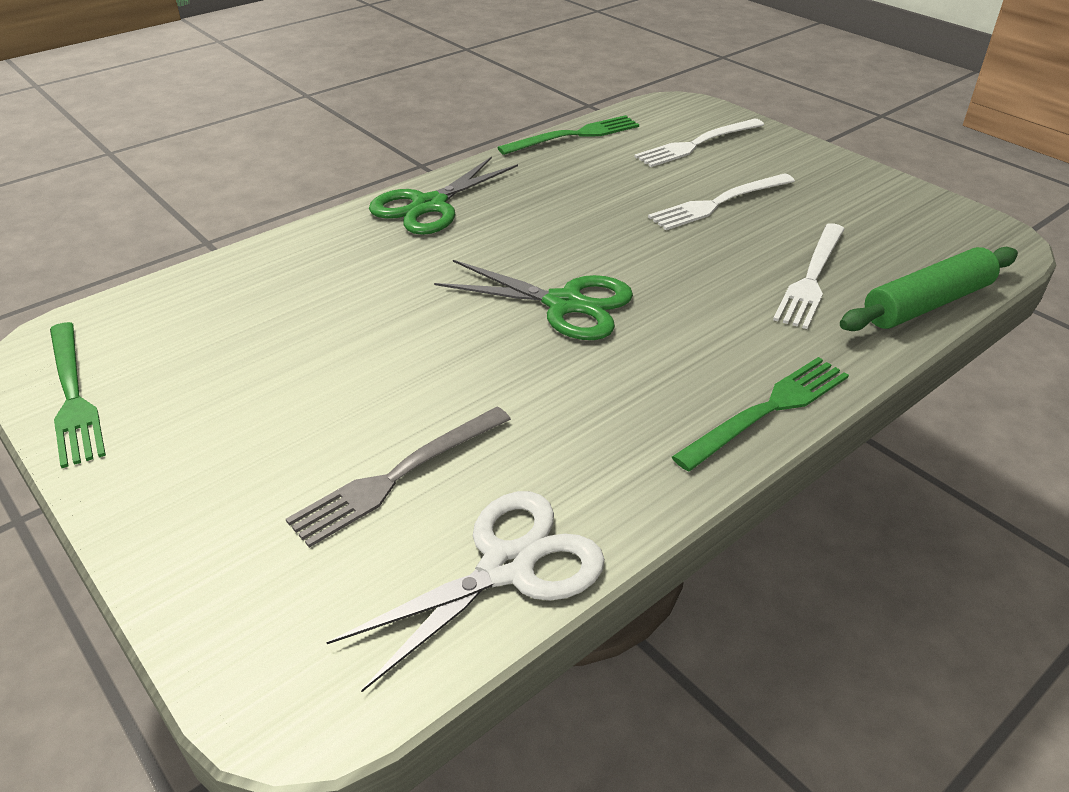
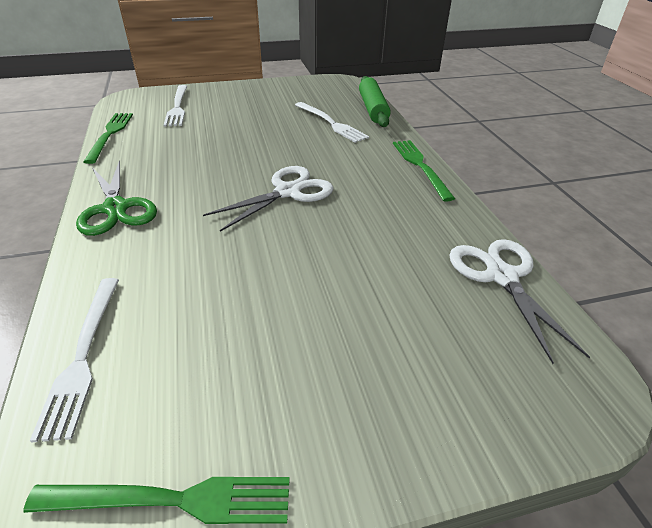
camera: 65 degrees left, 0 degrees up
(398, 476) = (408, 299): grey fork -> none
(565, 304) = (288, 192): green scissors -> white scissors
(719, 203) = (242, 121): white fork -> white fork (83, 356)

